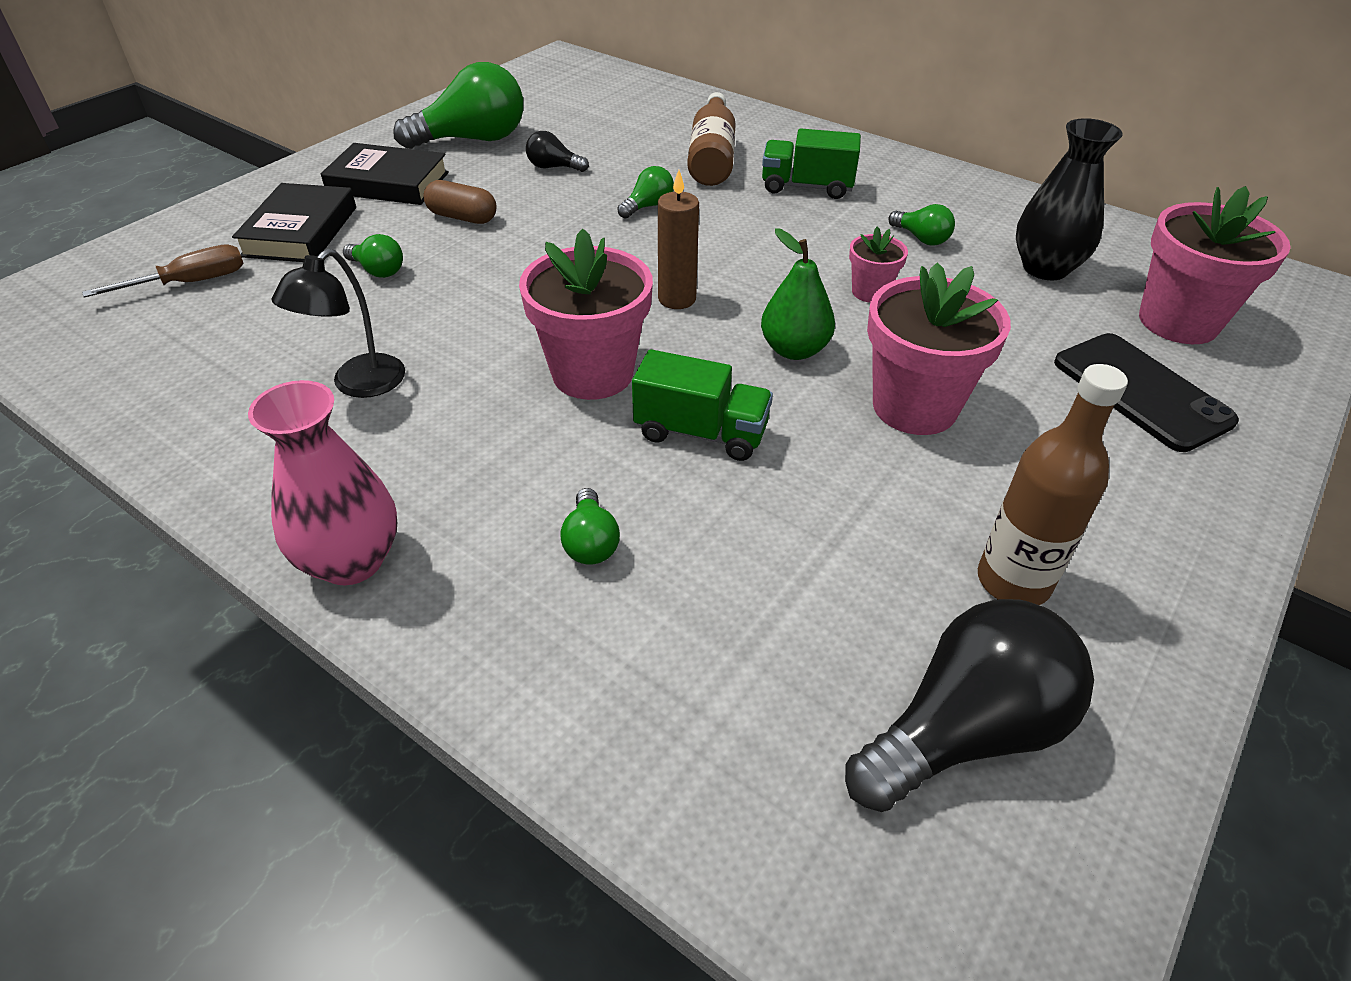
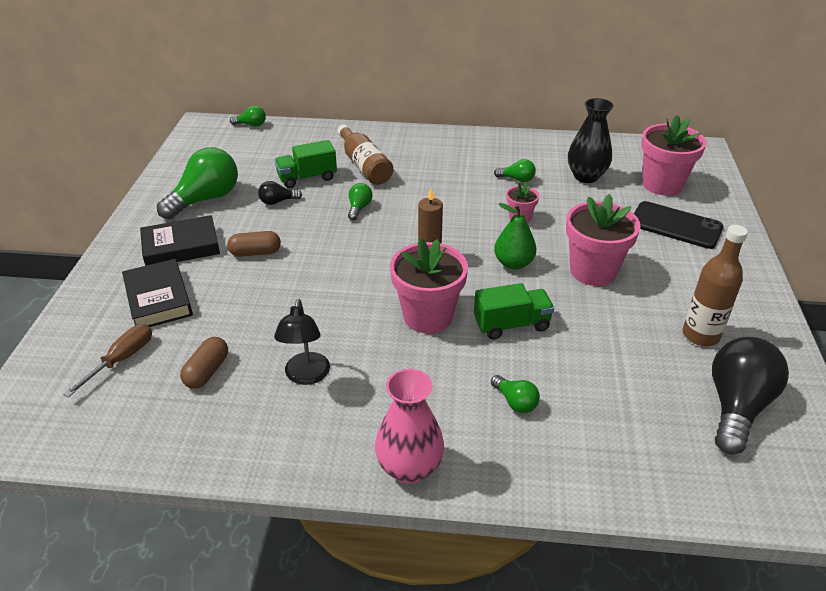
camera: 30 degrees left, 5 degrees down
(258, 332) = (207, 371): none -> brown capsule
(378, 271) = (240, 305): green light bulb -> green light bulb (251, 125)
(807, 187) = (433, 168): green truck -> green truck (307, 178)

